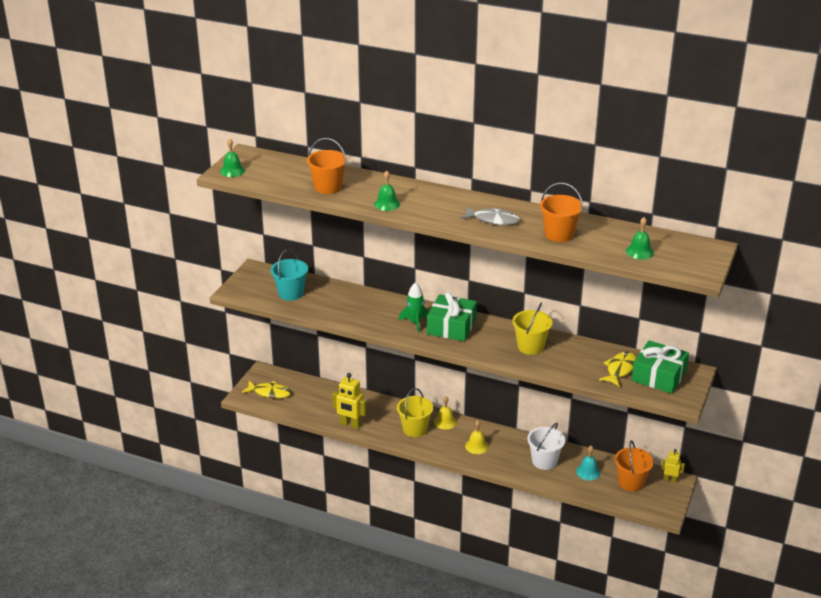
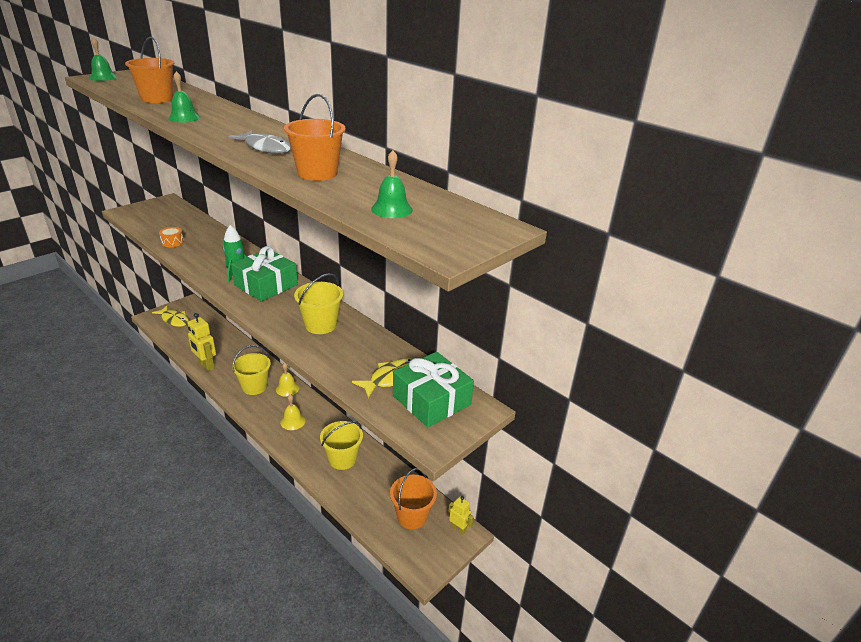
camera: 20 degrees right, 0 degrees up
(291, 293) = (167, 223): turquoise bucket -> none
(323, 310) = (172, 242): none -> orange drum
(544, 461) = (342, 459): white bucket -> yellow bucket
(588, 472) = (376, 487): turquoise bell -> none

